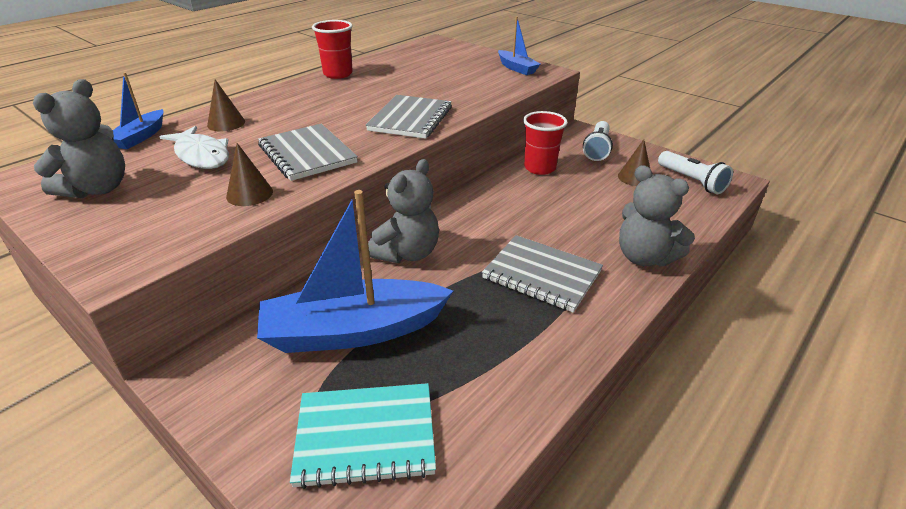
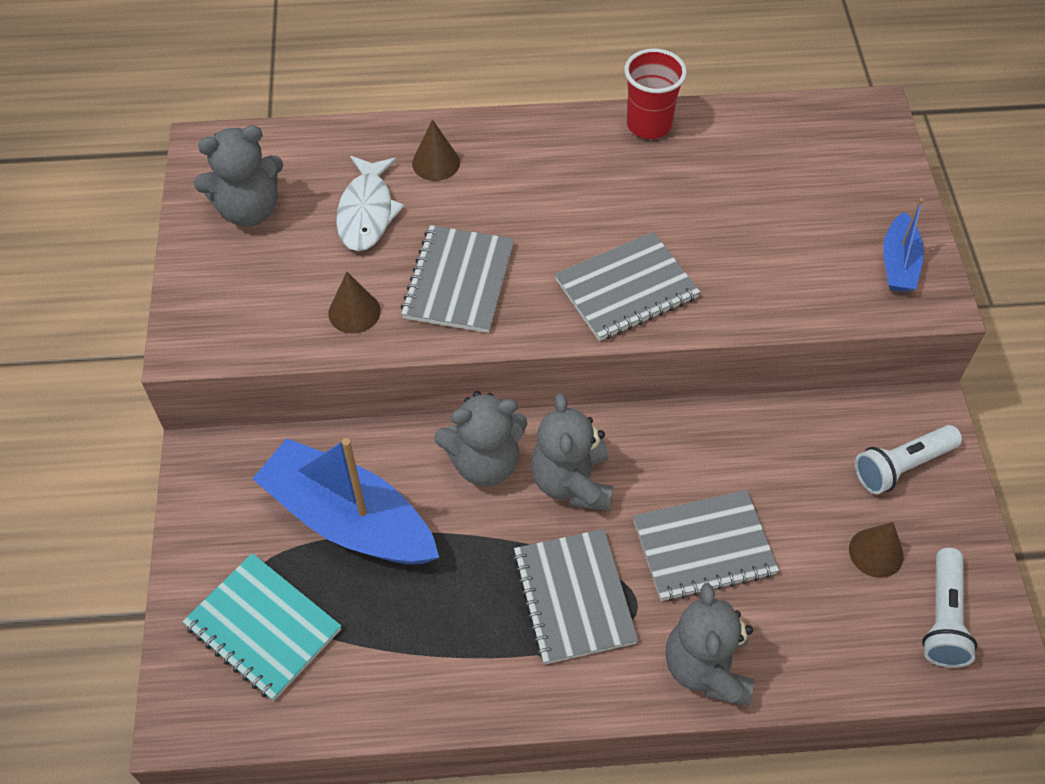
camera: 45 degrees right, 20 degrees up
(140, 137) = (342, 136): blue boat -> none
(468, 233) = (572, 482): none -> grey teddy bear
(540, 168) = (777, 443): red cup -> none
(569, 217) = (704, 548): none -> grey notebook

